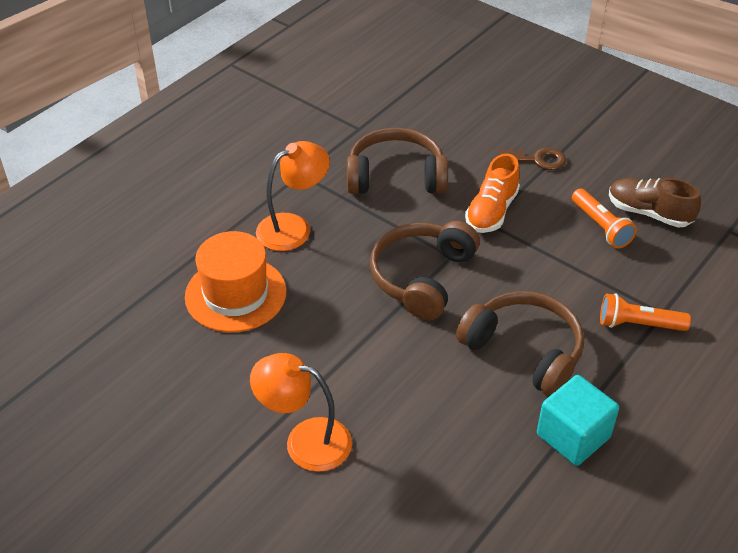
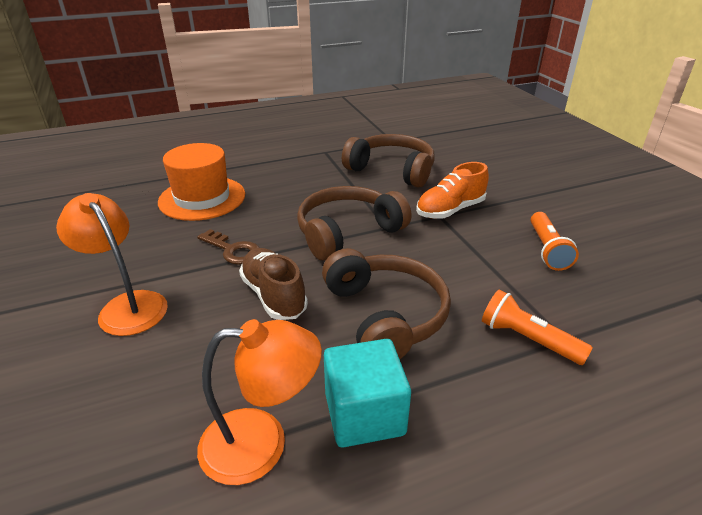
camera: 30 degrees right, 10 degrees down
(293, 227) = (286, 176): orange lamp -> orange lamp (262, 444)
(537, 160) = (521, 191): brown key -> brown key (233, 250)
(648, 213) = (607, 255): brown shoe -> brown shoe (274, 295)

